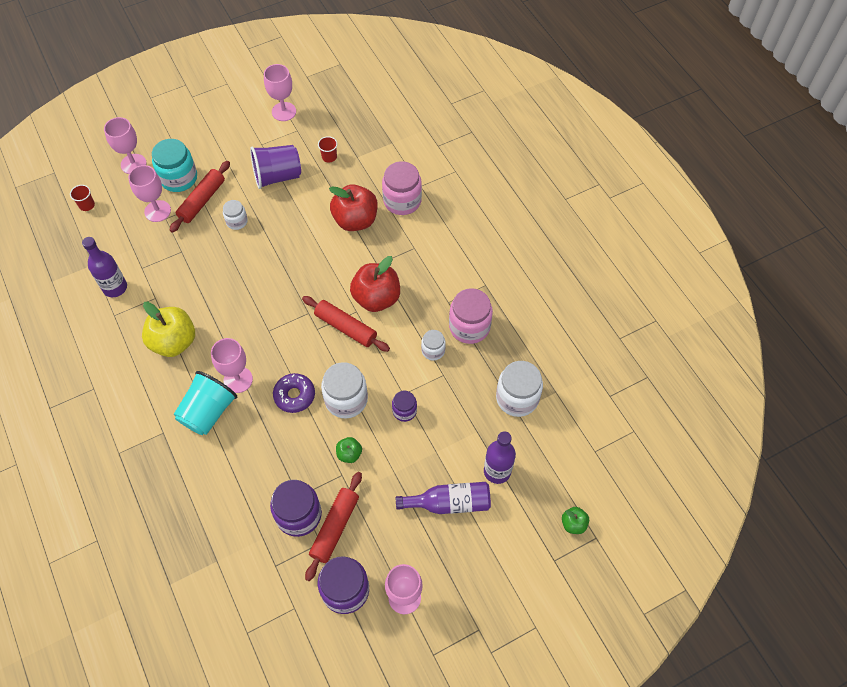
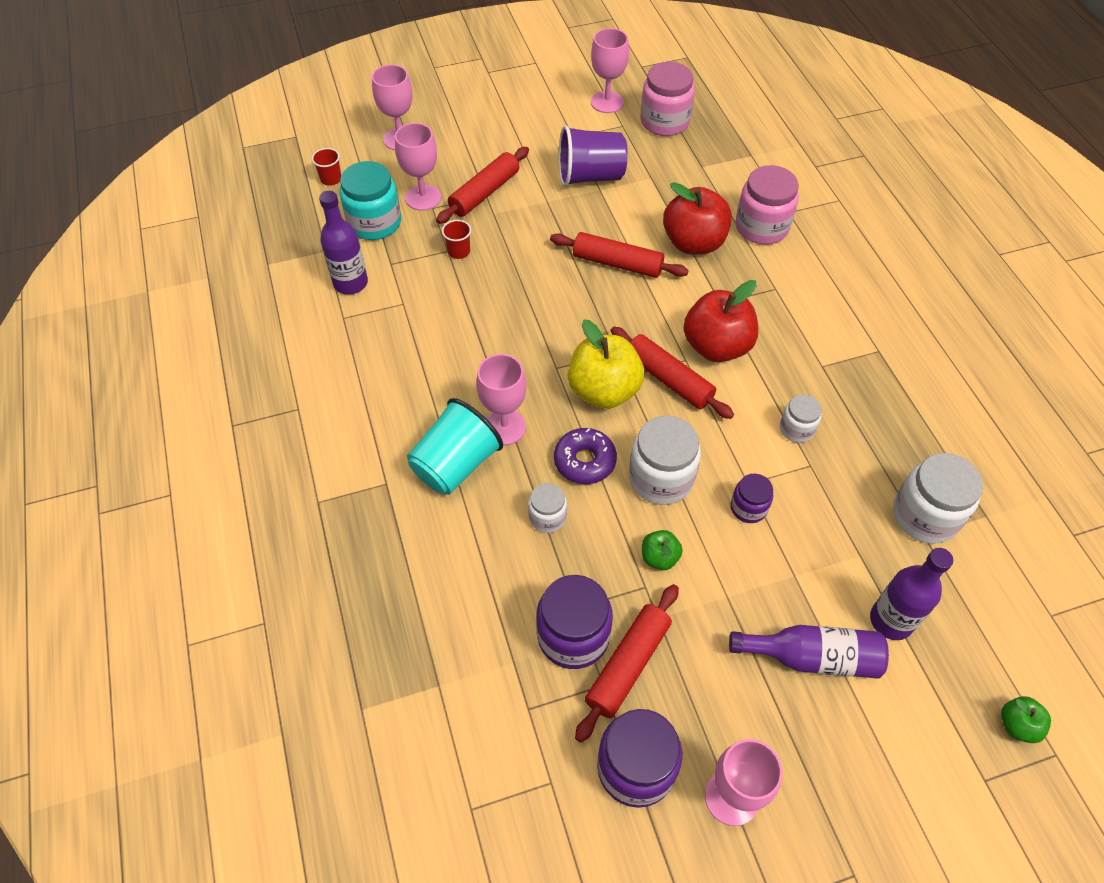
camera: 10 degrees right, 5 degrees down
(174, 342) = (420, 363): yellow apple -> yellow apple (604, 391)
(179, 178) = (457, 162): turquoise jar -> turquoise jar (374, 223)
(237, 221) = (528, 223): white jar -> white jar (547, 517)
(303, 244) = (617, 263): none -> red rolling pin
(329, 157) = (663, 162): red cup -> red cup (459, 251)
(469, 327) = (853, 404): pink jar -> pink jar (664, 122)

